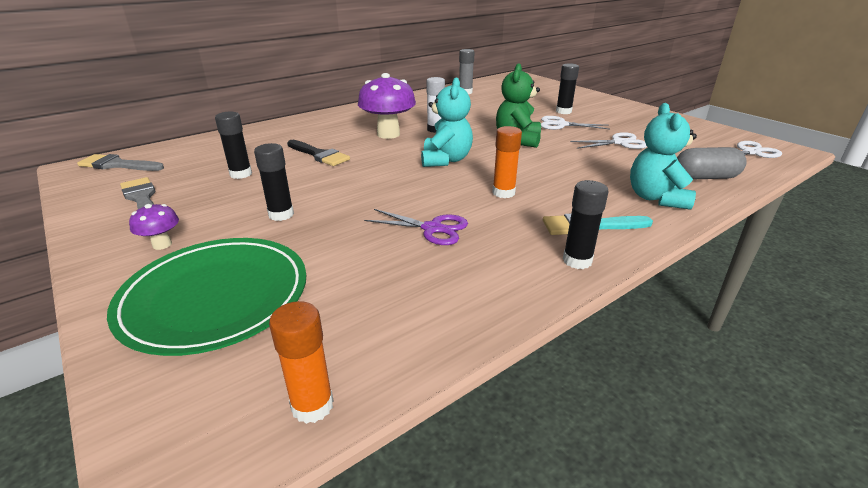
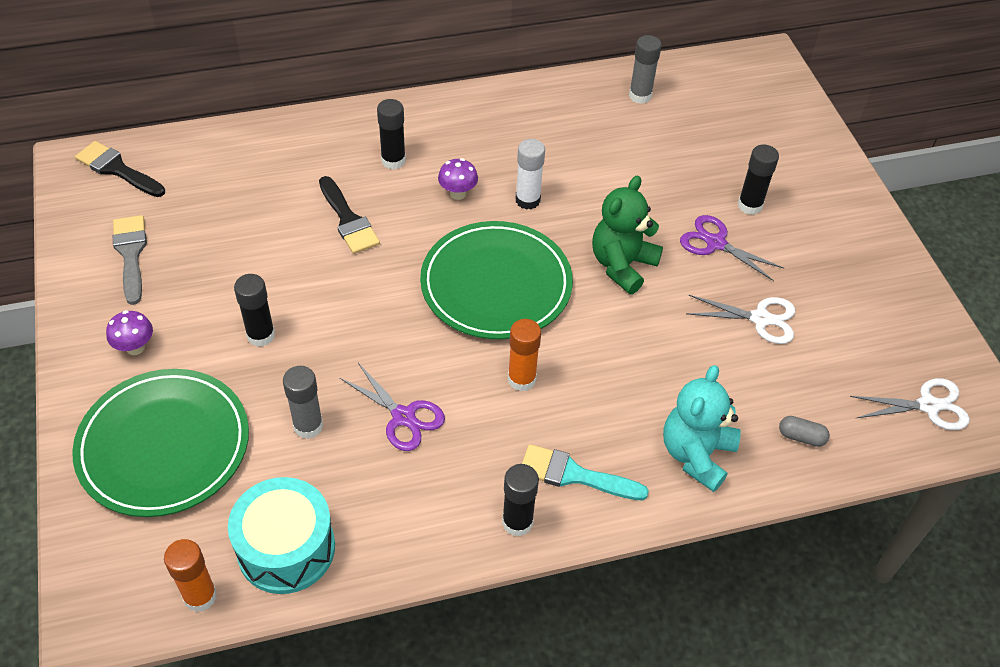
camera: 20 degrees right, 20 degrees up
(118, 165) = (117, 169): grey brush -> black brush
(241, 174) = (244, 236): black glue stick -> black glue stick (393, 160)
(354, 252) = (308, 426): none -> grey glue stick
(387, 335) = (286, 548): none -> turquoise drum
(388, 134) = (458, 193): purple mushroom -> purple mushroom, size x0.50
(446, 160) = (496, 284): turquoise teddy bear -> green plate
(561, 125) = (715, 243): white scissors -> purple scissors
(705, 177) = (801, 437): grey capsule -> grey capsule, size x0.54

